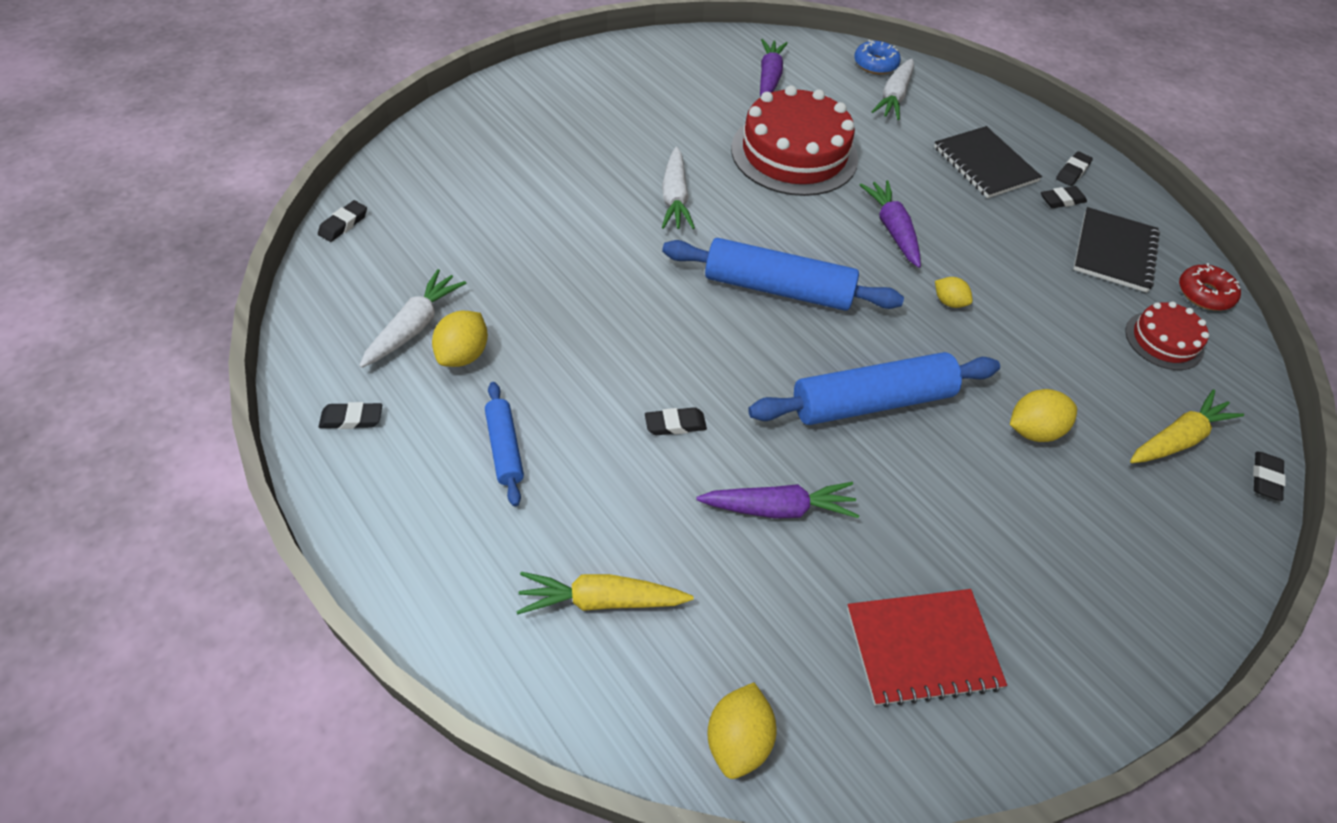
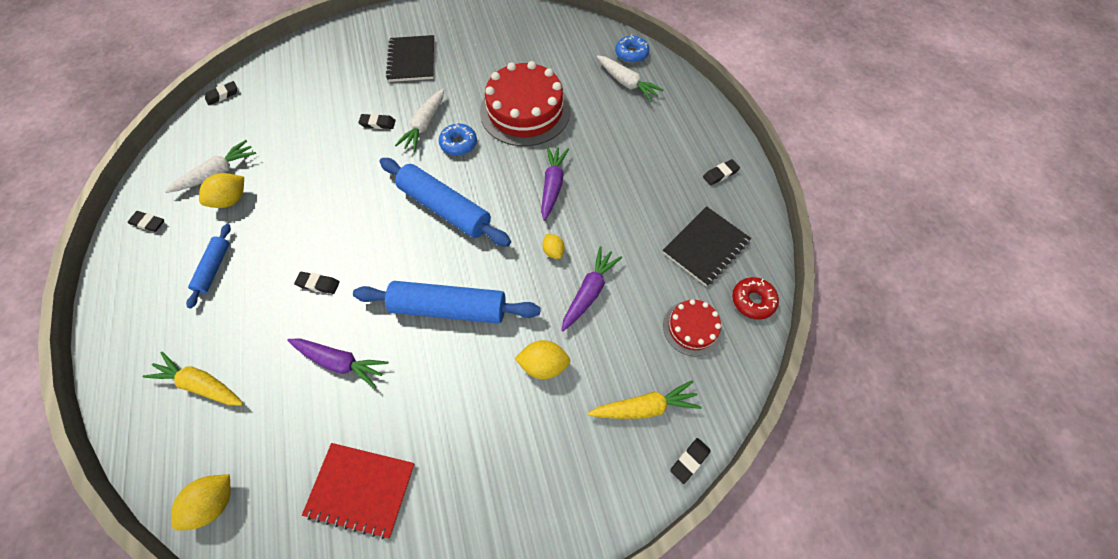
camera: 25 degrees right, 10 degrees up
(737, 209) = (458, 143): none -> blue donut
(769, 78) = (547, 49): purple carrot -> purple carrot (589, 292)
(894, 97) = (626, 83): white carrot -> white carrot turned 90 degrees counterclockwise
(985, 164) = (656, 152): black notebook -> black notebook (412, 60)
(1062, 200) = (694, 195): black eraser -> black eraser (378, 123)

